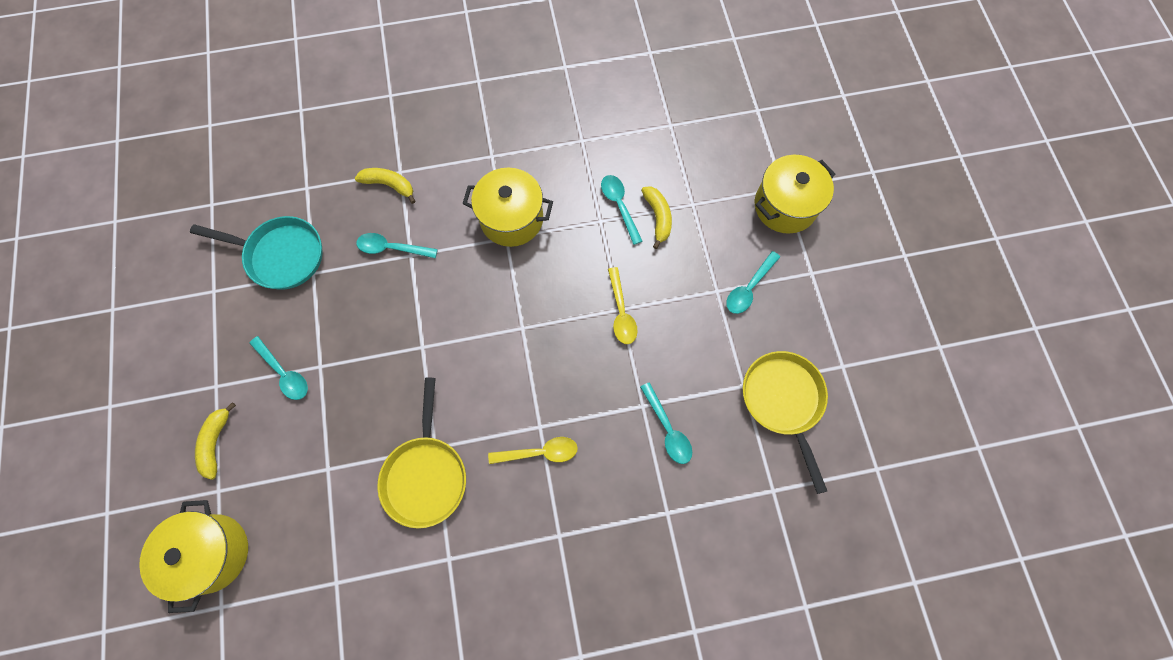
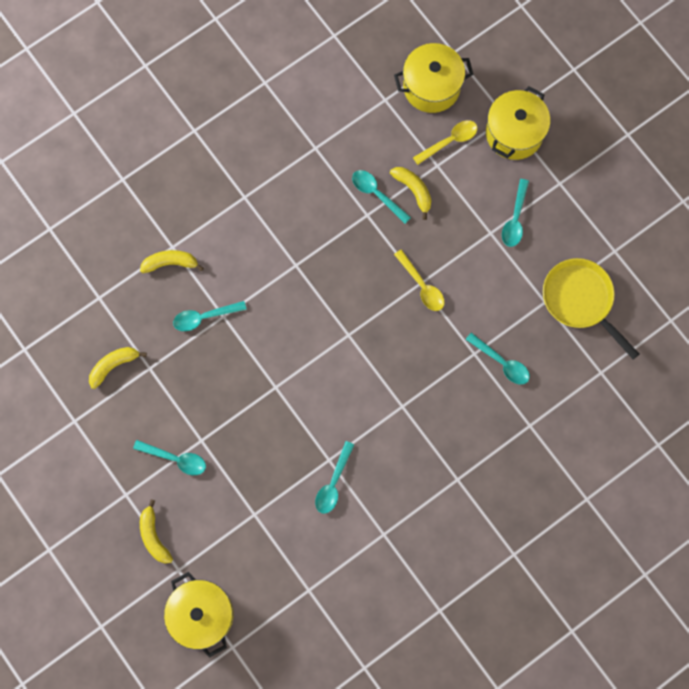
camera: 25 degrees left, 5 degrees up
(281, 255) = (113, 365): turquoise pan -> yellow banana
(426, 475) = (333, 483): yellow pan -> turquoise spoon
(511, 219) = (292, 246): yellow pot -> yellow pot (431, 87)
(539, 452) = (412, 425): yellow spoon -> yellow spoon (449, 141)

